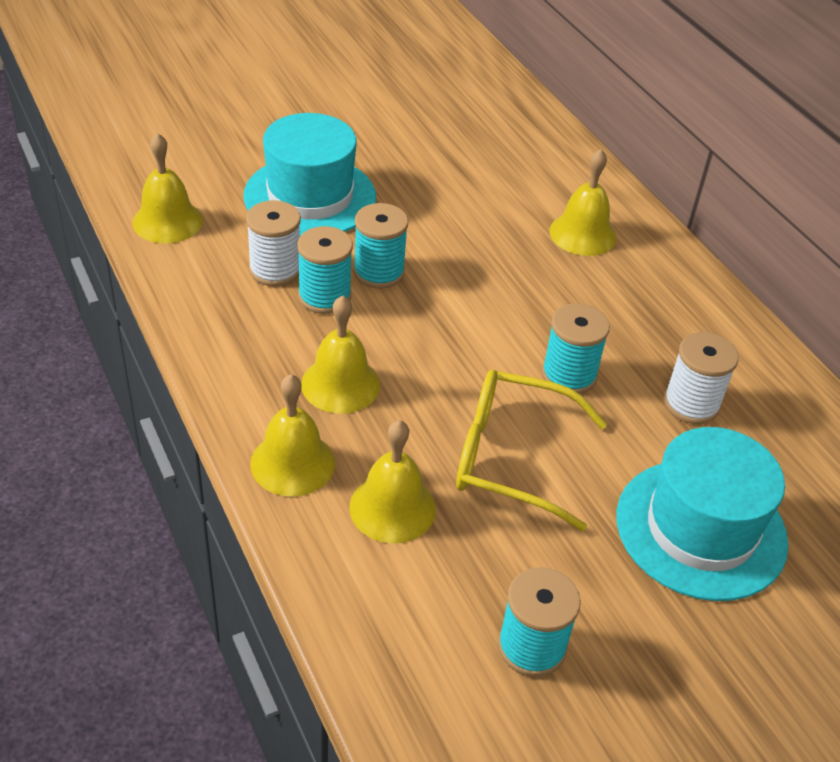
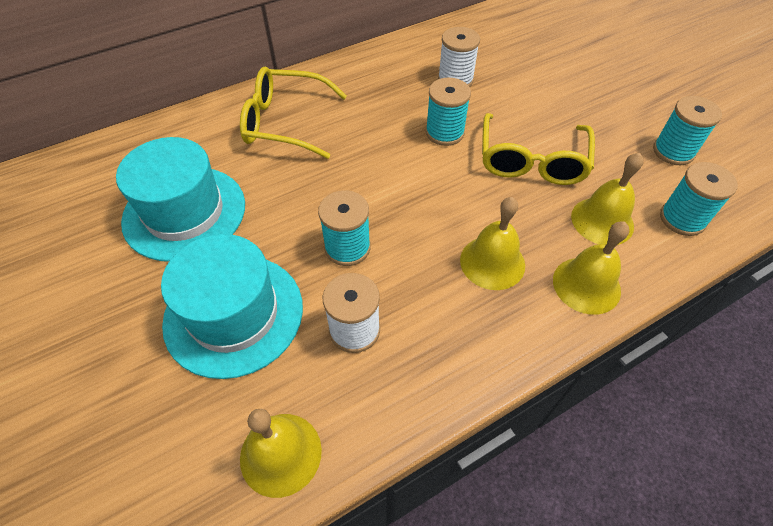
camera: 90 degrees left, 10 degrees up
(324, 296) = (387, 285): turquoise spool -> turquoise spool (682, 219)
(582, 234) = (285, 122): yellow bell -> yellow glasses
(701, 529) = (555, 82): turquoise hat -> turquoise hat (184, 212)

